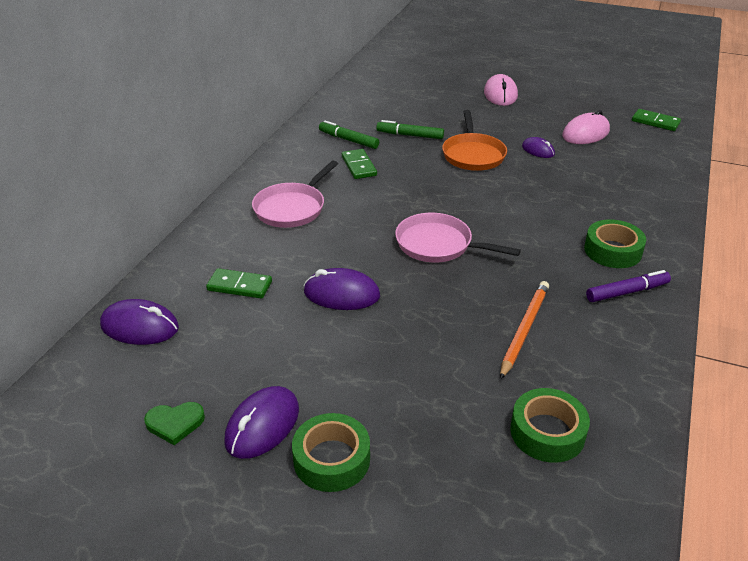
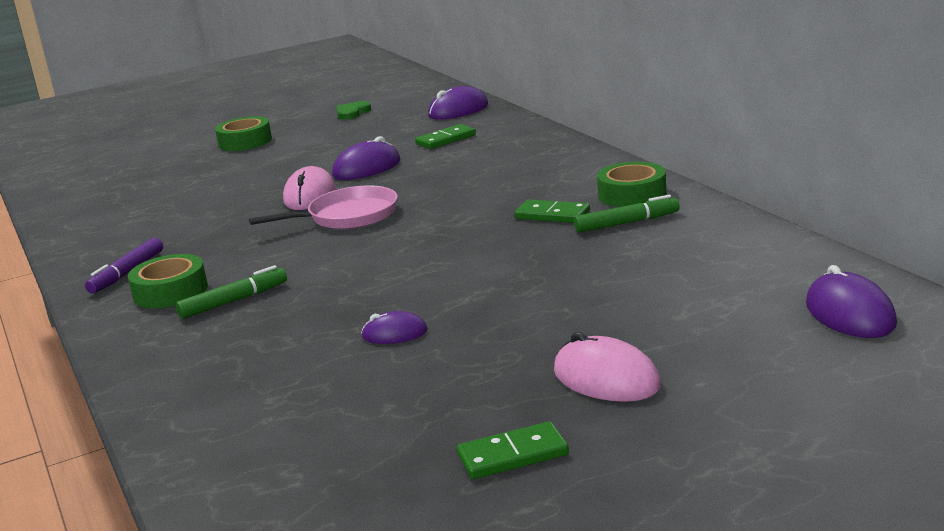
camera: 135 degrees right, 15 degrees down
(262, 425) = (304, 130): purple mouse -> purple mouse (850, 314)
(292, 208) = (524, 171): pink pan -> none
(410, 135) = (580, 261): green marker -> green marker (234, 301)
(473, 154) = (463, 286): orange pan -> none
(524, 330) = (196, 217): orange pencil -> none
(547, 432) = (125, 196): green tape -> green tape (632, 195)
(585, 133) = (365, 395): pink mouse -> pink mouse (309, 196)
(655, 122) = (274, 489): green domino -> green domino (513, 455)

